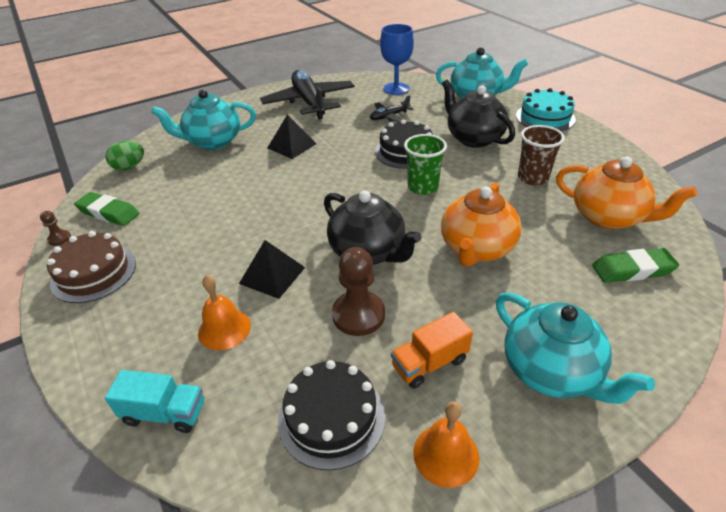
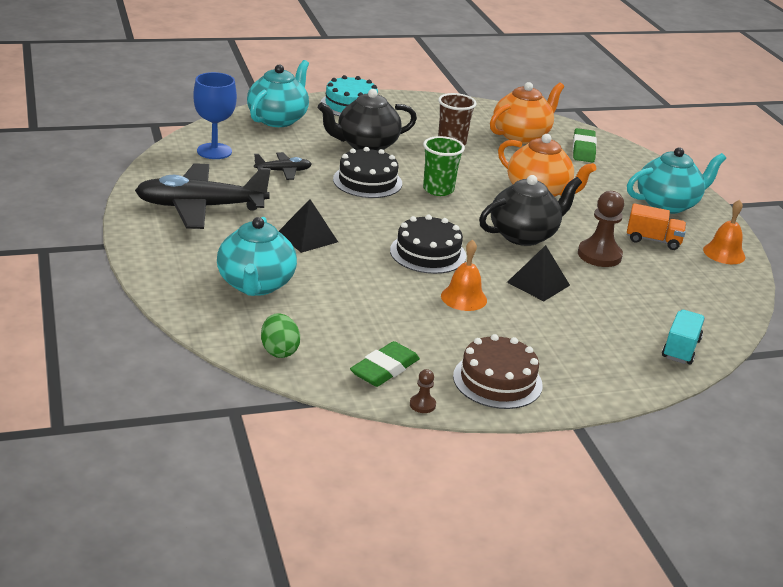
camera: 80 degrees left, 10 degrees down
(224, 329) = (599, 314): orange bell -> orange bell (464, 298)
(331, 417) = (693, 284): black cake -> black cake (428, 253)
(389, 116) = (283, 171): black plane -> black plane turned 90 degrees counterclockwise
(429, 363) = (653, 240): orange truck -> orange truck turned 60 degrees counterclockwise

